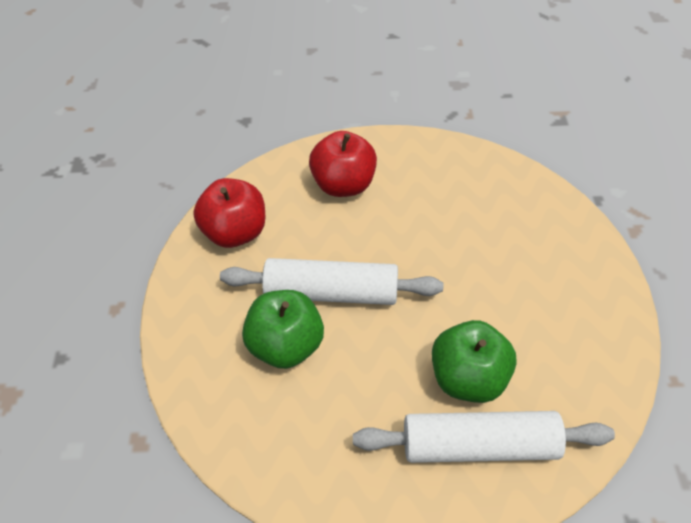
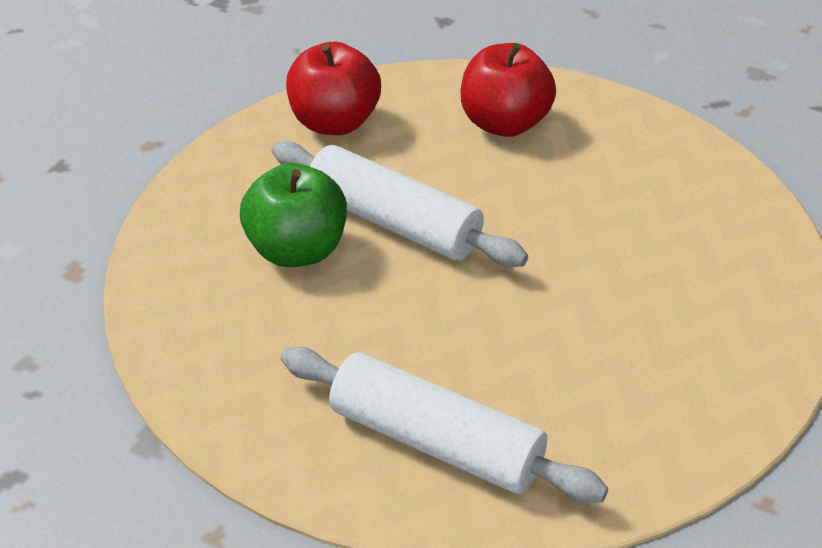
camera: 30 degrees right, 10 degrees down
(468, 379) = (483, 373): green apple -> none

